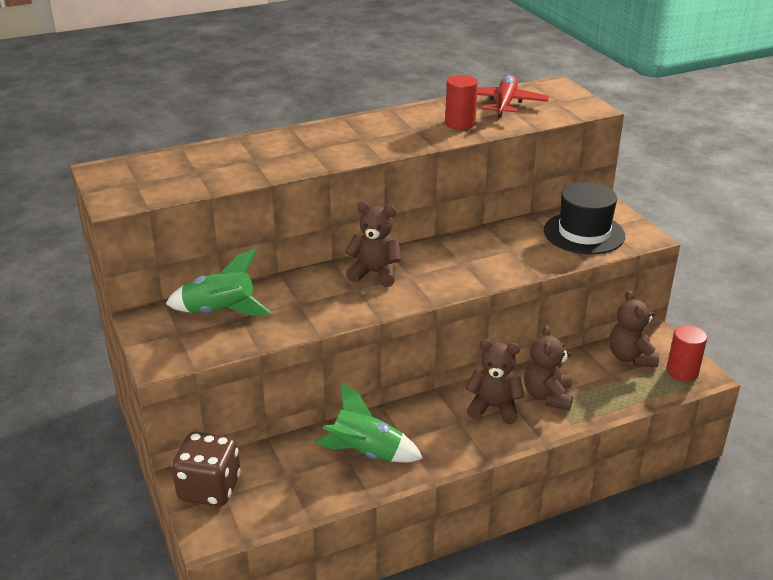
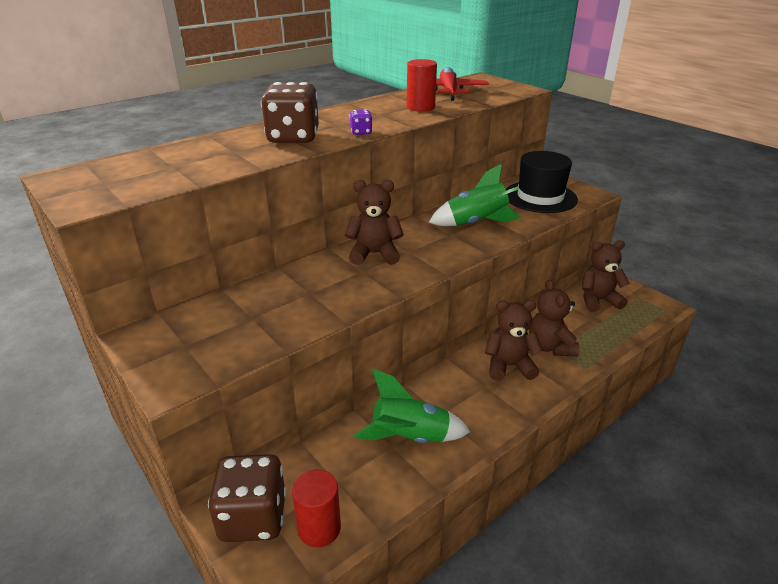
camera: 15 degrees left, 0 degrees up
(220, 312) = (227, 314): green rocket -> green rocket (476, 223)
(313, 150) = (293, 138): none -> brown dice
(381, 151) = (361, 132): none -> purple dice
(630, 357) = (598, 300): brown teddy bear -> brown teddy bear turned 105 degrees clockwise
(682, 371) = (645, 305): red cylinder -> red cylinder (319, 528)

